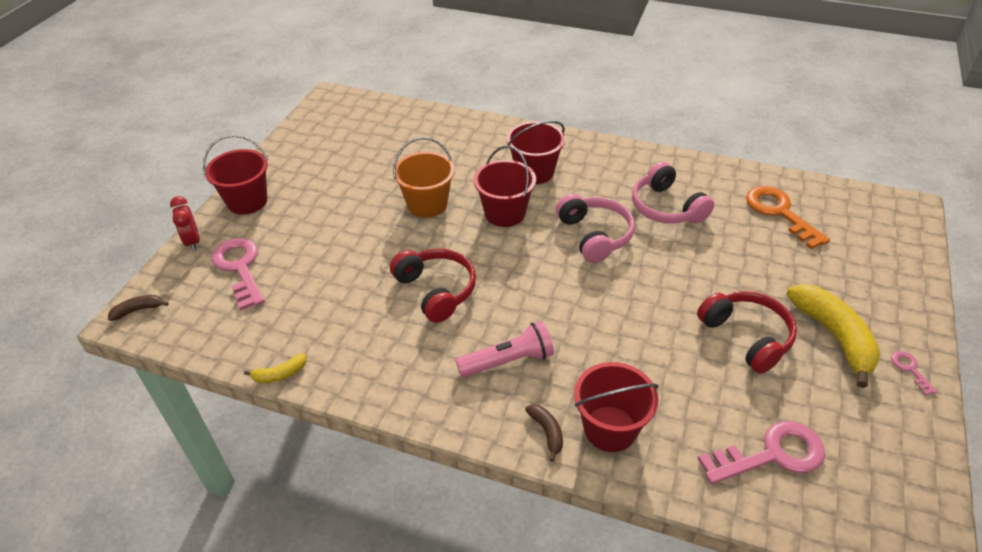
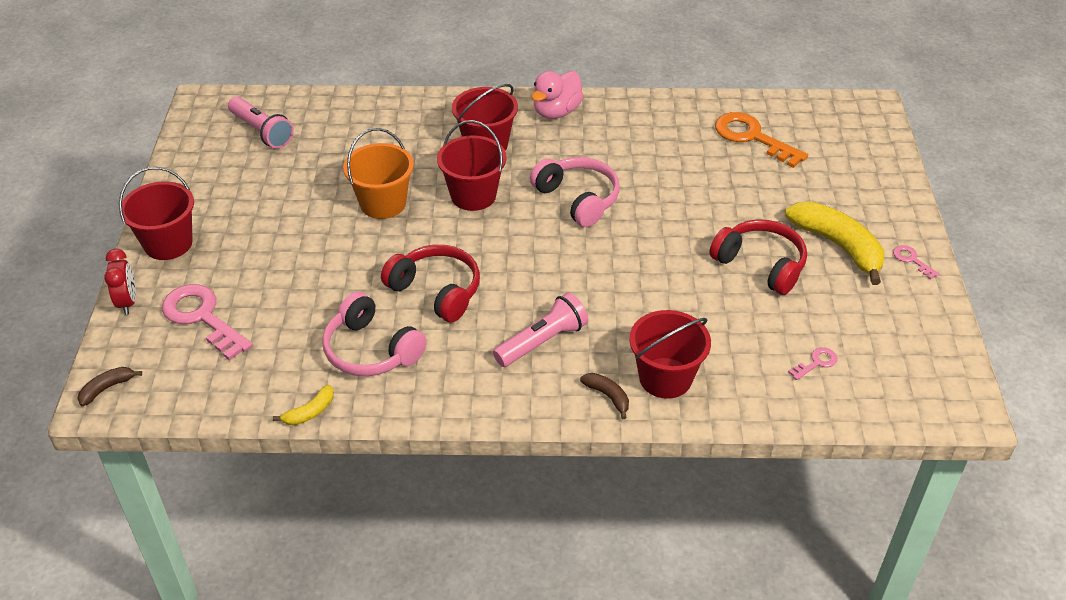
camera: 20 degrees left, 0 degrees up
(193, 242) = (128, 302): red clock -> red clock turned 150 degrees counterclockwise
(361, 127) = (261, 131): none -> pink flashlight
(606, 156) = (556, 112): none -> pink duck
(666, 207) = (639, 155): pink headphones -> pink headphones (371, 350)
(772, 454) = (816, 363): pink key -> pink key, size x0.46

